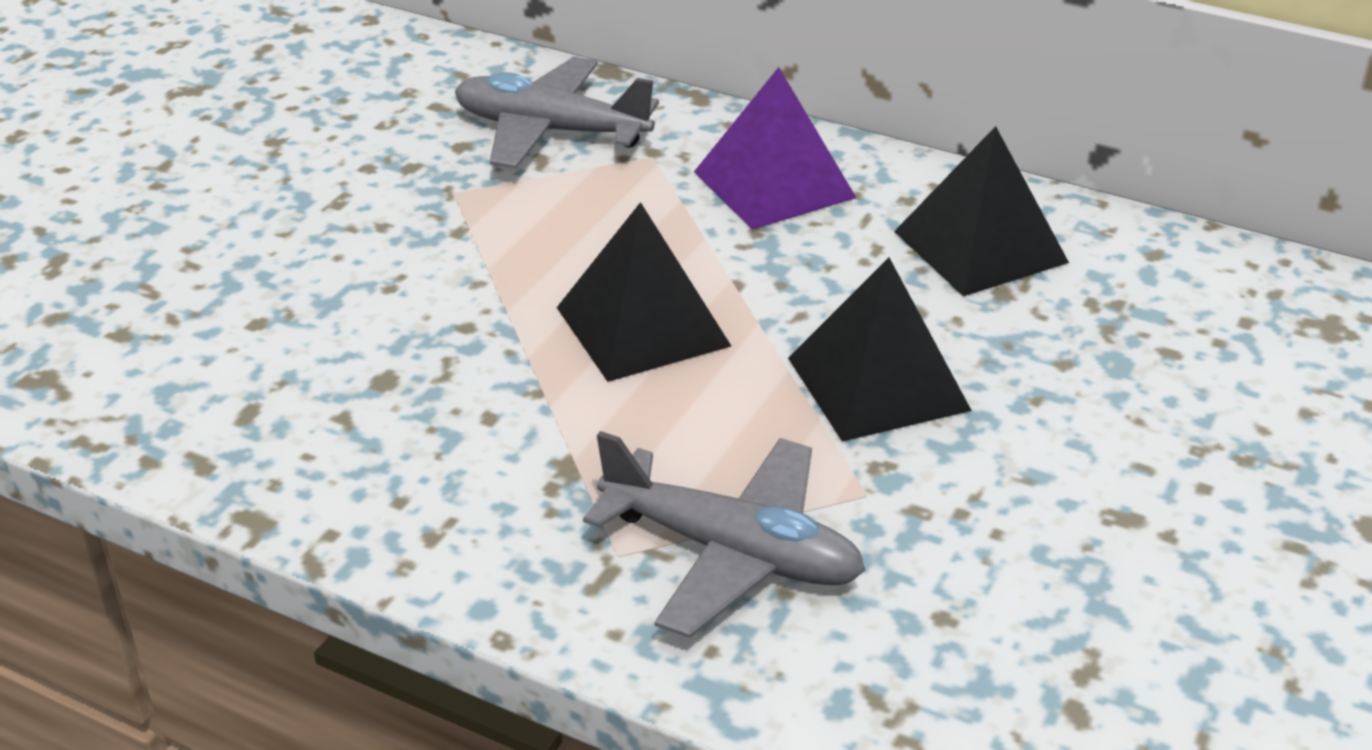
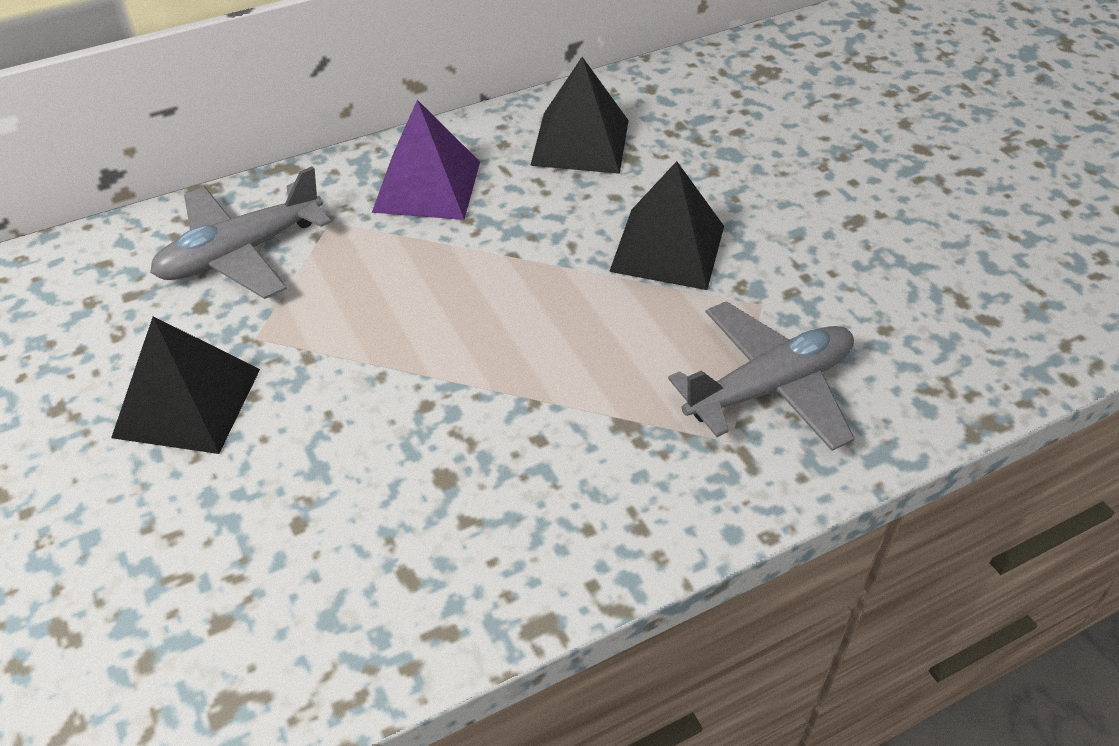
camera: 55 degrees left, 10 degrees up
(642, 326) = (515, 318): black pyramid -> black pyramid (187, 402)

